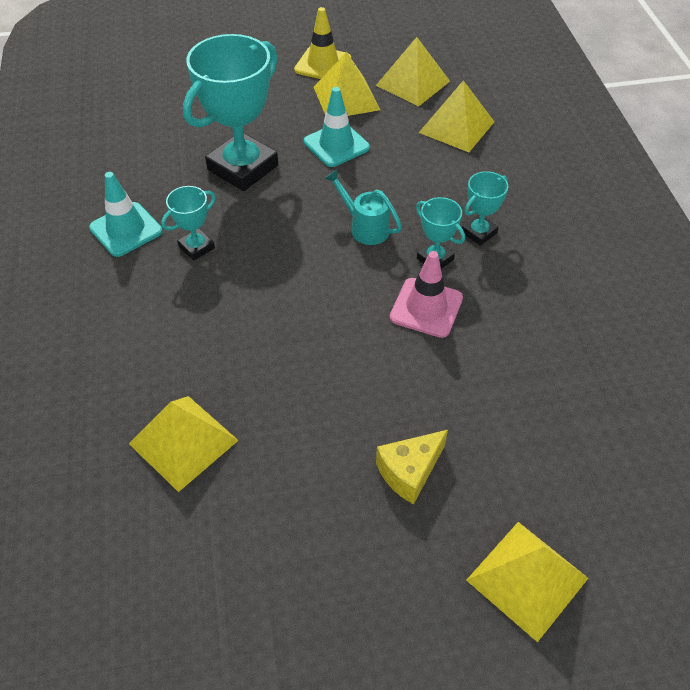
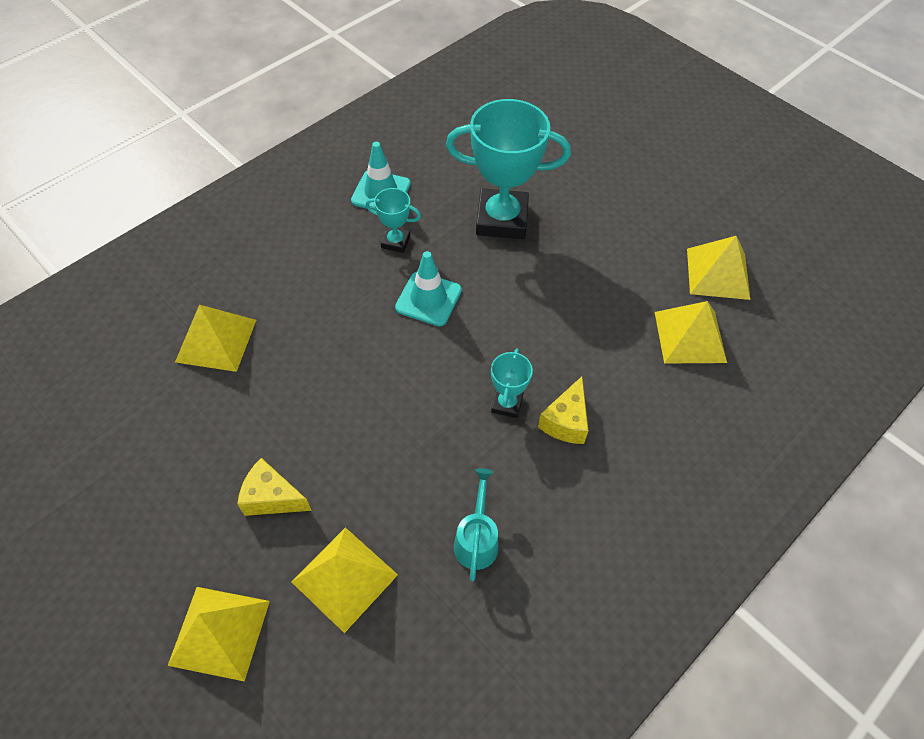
camera: 55 degrees right, 5 degrees up
(323, 64) = (676, 198): yellow traffic cone -> none
(336, 145) = (583, 263): turquoise traffic cone -> turquoise traffic cone (428, 299)
(346, 98) = (648, 237): yellow pyramid -> yellow pyramid (344, 578)
(365, 227) = (503, 335): turquoise watering can -> turquoise watering can (476, 540)
(426, 308) = (446, 425): pink traffic cone -> none
(479, 232) = (565, 421): turquoise trophy -> yellow cheese

